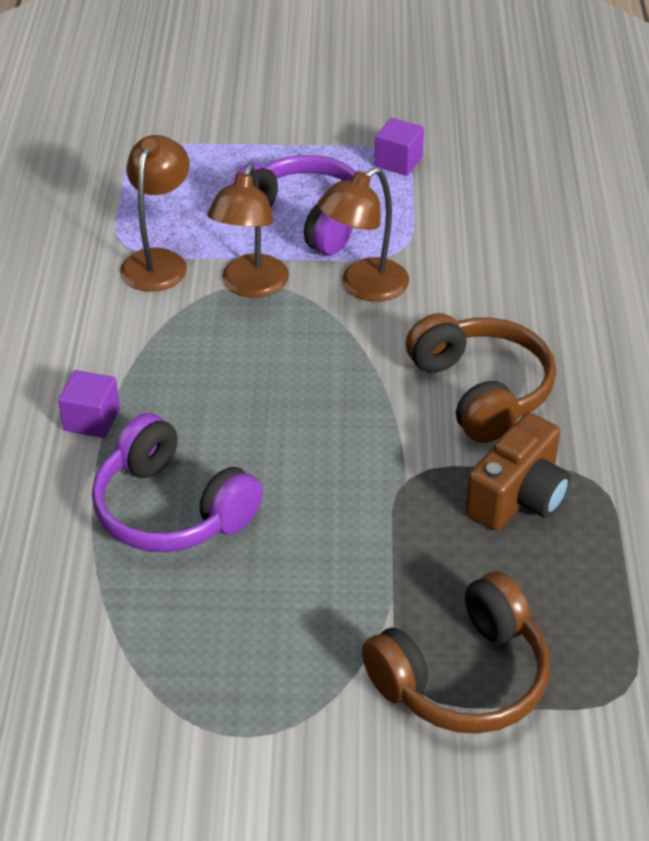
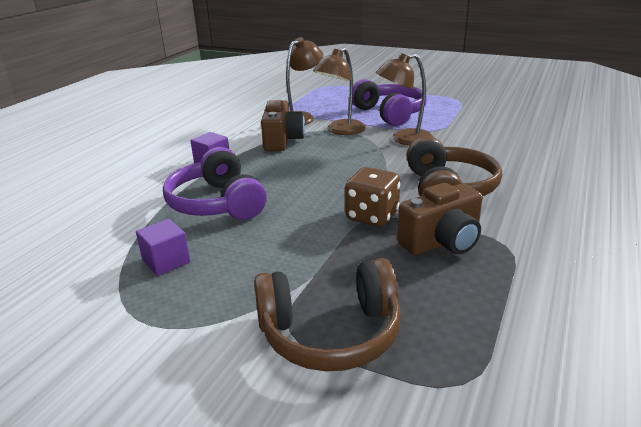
camera: 25 degrees right, 15 degrees down
(169, 335) = (282, 140): none -> brown camera
(398, 162) = (456, 102): purple cube -> purple cube (166, 261)
(407, 474) = (372, 216): none -> brown dice

